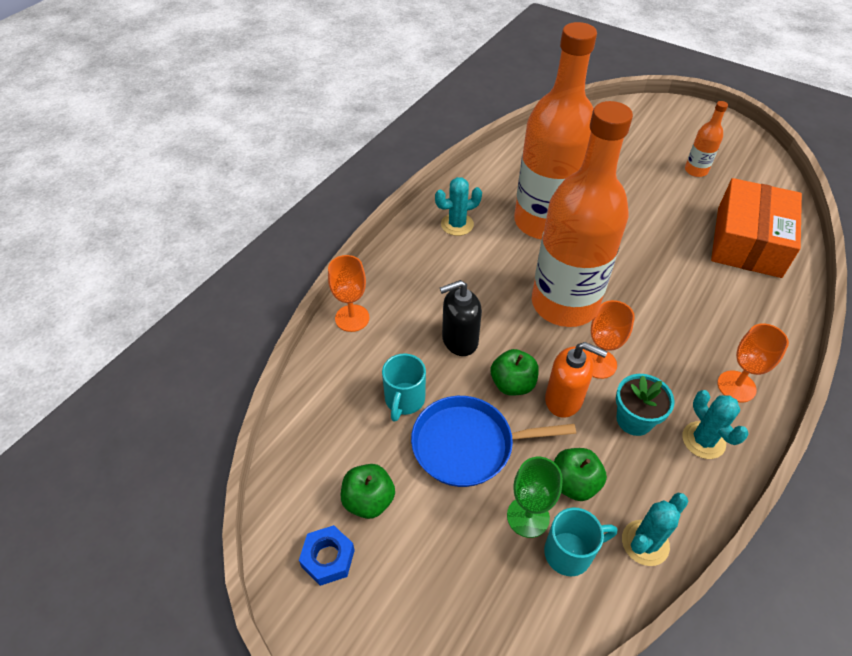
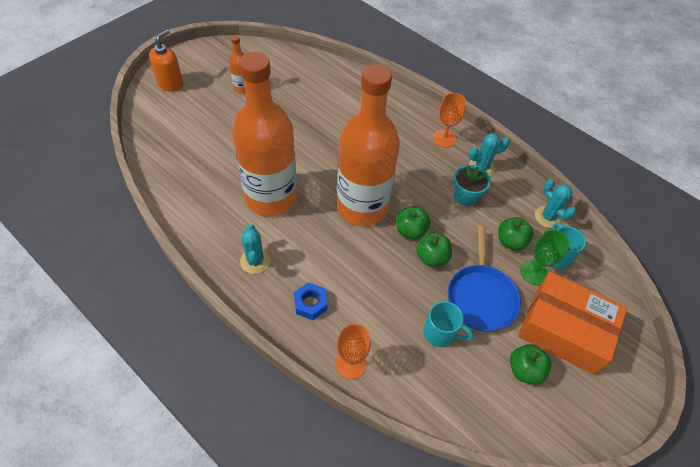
camera: 85 degrees left, 5 degrees up
(328, 558) = (569, 403): blue nut -> blue nut (310, 304)
(459, 340) = (387, 284): black soap dispenser -> none
(547, 357) = (410, 231): none -> green apple
(564, 399) = (447, 230): orange soap dispenser -> orange soap dispenser (171, 84)
(598, 363) = (419, 202): orange goblet -> none
(748, 241) = (324, 88): orange box -> orange box (564, 330)

